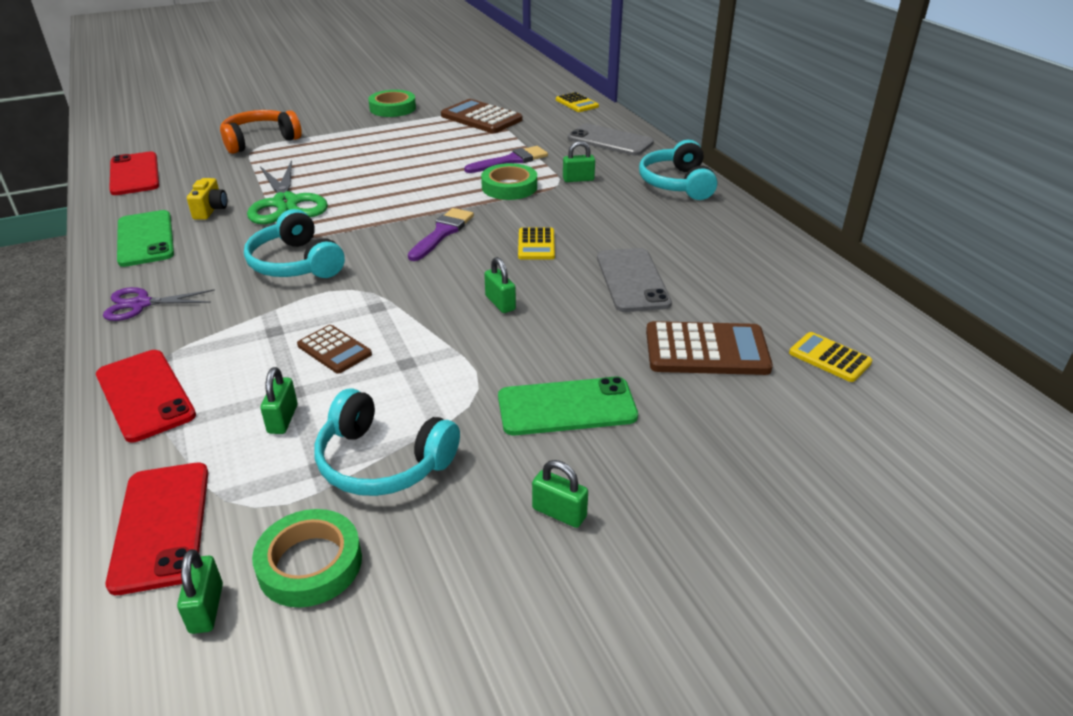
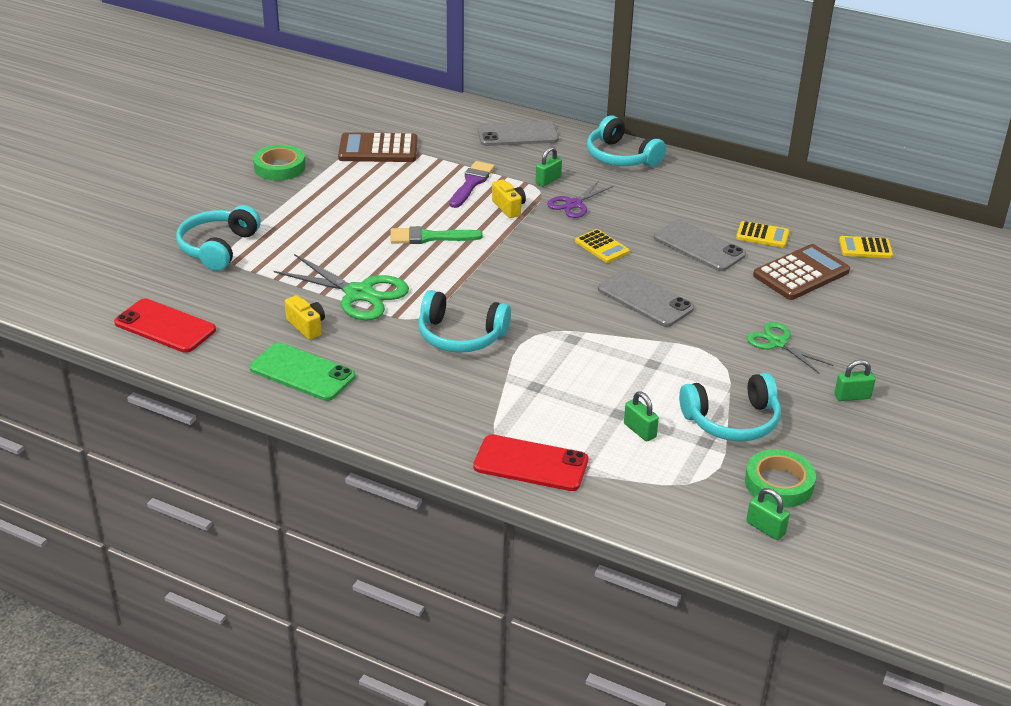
camera: 40 degrees left, 0 degrees up
(141, 304) = (405, 416): purple scissors -> purple scissors (574, 204)
(161, 526) = (676, 513): red phone -> none
(260, 141) = (218, 248): orange headphones -> turquoise headphones
(334, 350) = (596, 378): brown calculator -> none
(409, 185) = (430, 237): none -> green brush
(442, 233) = (523, 266): purple brush -> none
(500, 303) = (645, 299): green padlock -> grey phone
(509, 187) = (509, 207): green tape -> yellow camera
(567, 407) = (778, 343): green phone -> green scissors
(577, 103) = (434, 104): yellow calculator -> yellow calculator (762, 235)

